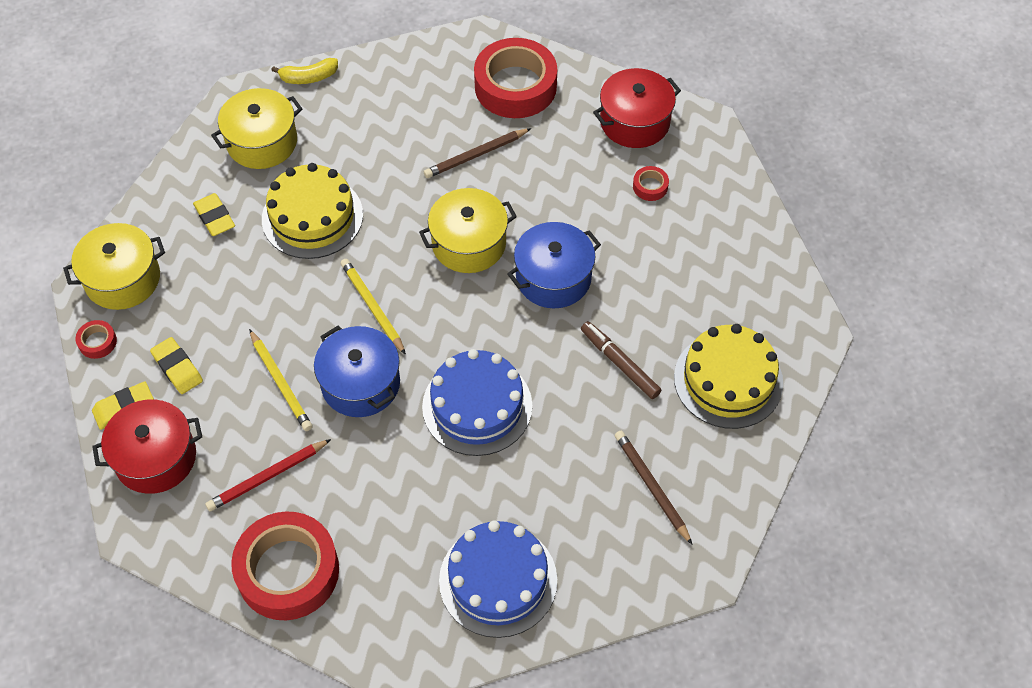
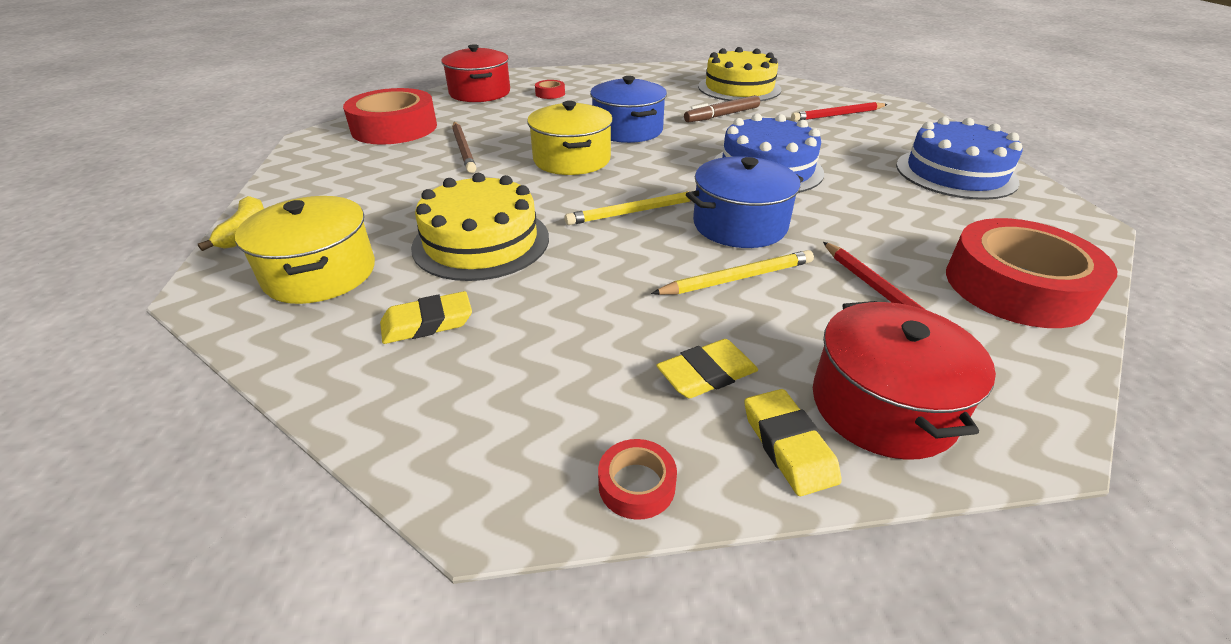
camera: 80 degrees left, 20 degrees down
(122, 279) = (498, 441): yellow pot -> none
(651, 486) = (837, 115): brown pencil -> red pencil

